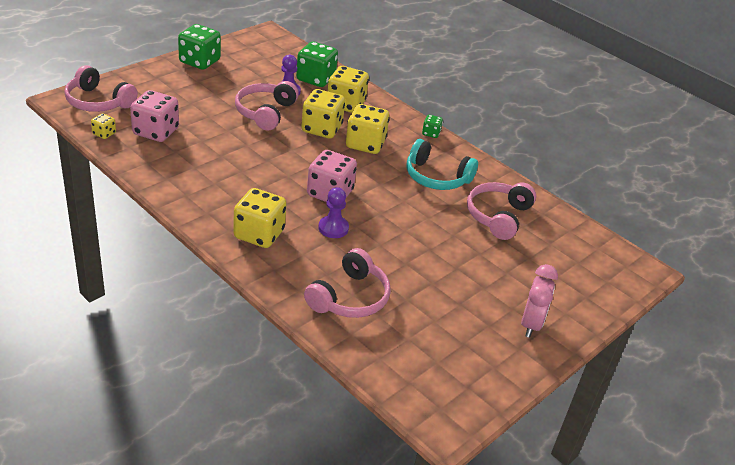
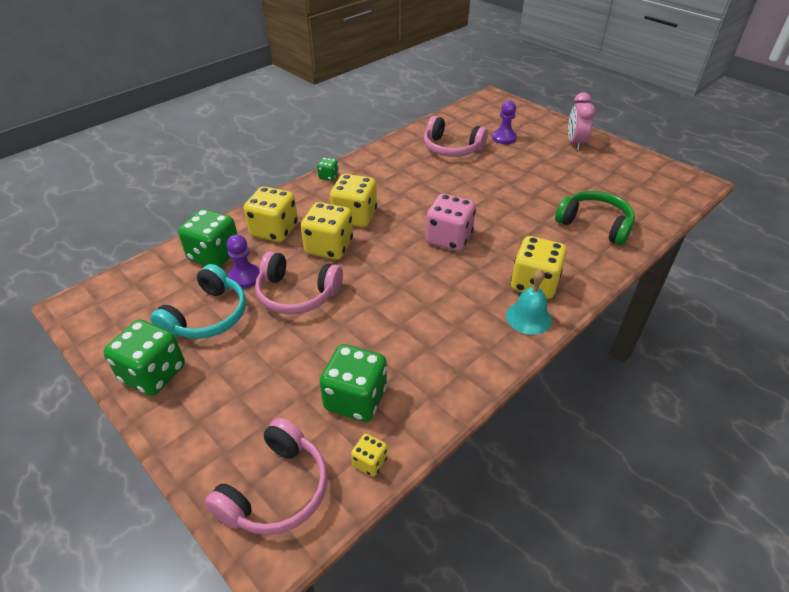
camera: 85 degrees left, 5 degrees up
(156, 132) = (355, 399): pink dice -> green dice
(216, 222) = (528, 317): none -> turquoise bell
(333, 228) = (504, 235): purple pawn -> purple pawn (504, 138)
(350, 298) = (595, 224): pink headphones -> green headphones
(436, 177) = (403, 176): turquoise headphones -> turquoise headphones (208, 316)
(531, 324) = (575, 143): pink clock -> pink clock turned 105 degrees counterclockwise

